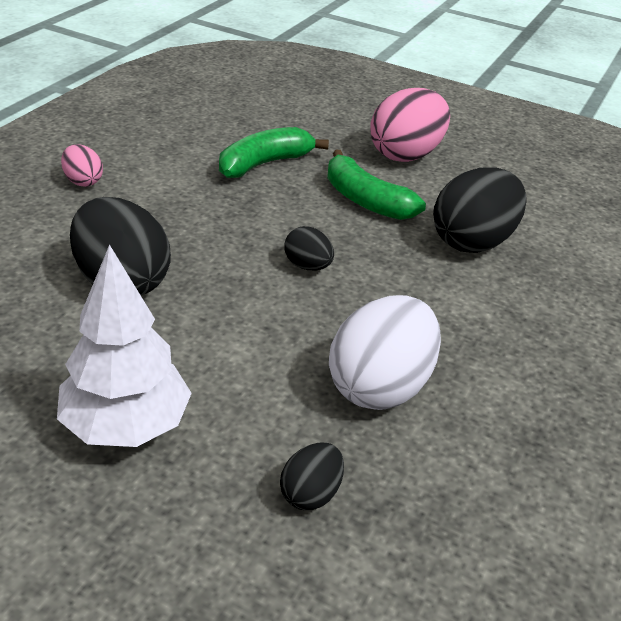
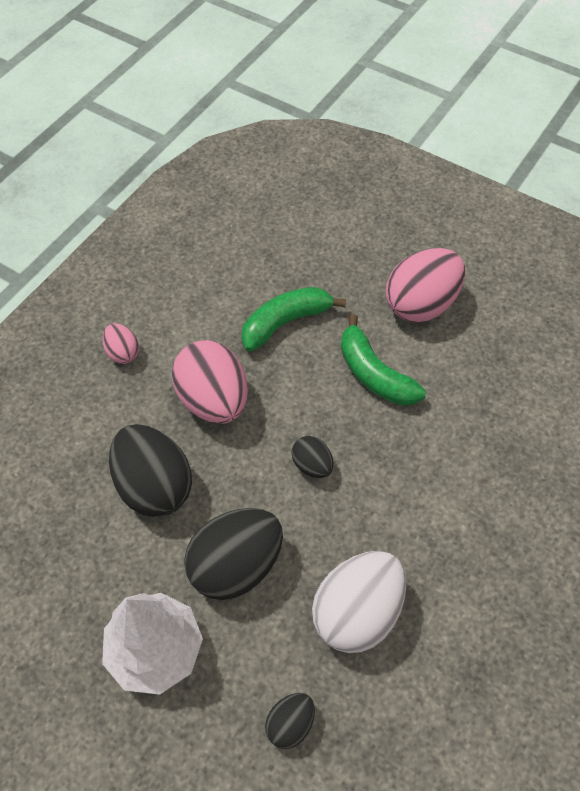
camera: 10 degrees right, 20 degrees up
(189, 217) = (214, 400): none -> pink egg
(472, 242) = (465, 431): black egg -> black egg (236, 566)

